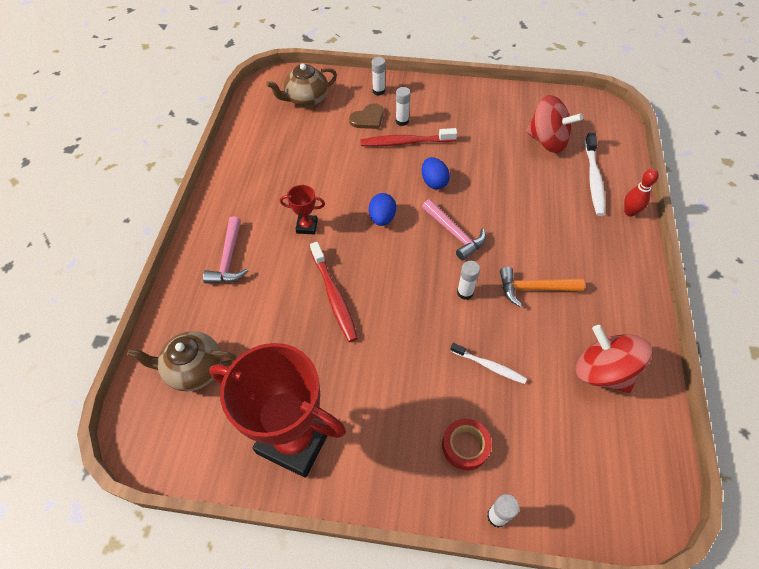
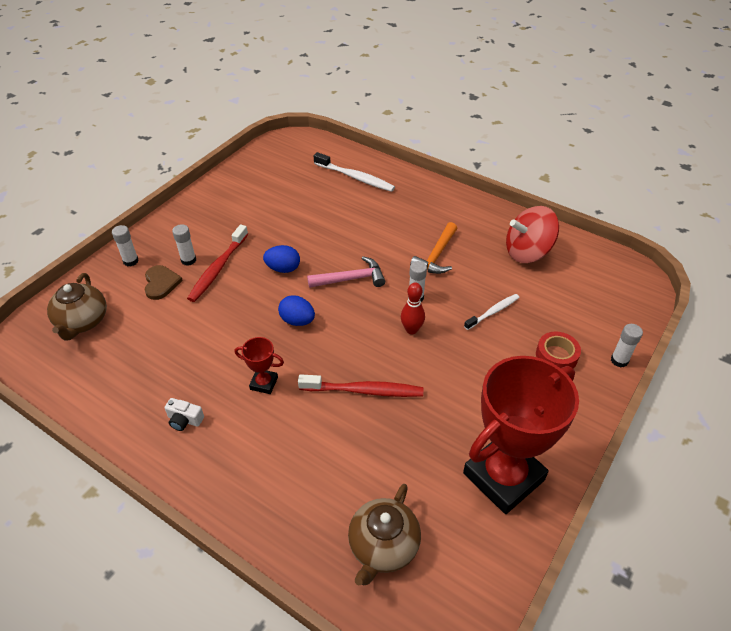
camera: 65 degrees left, 10 degrees down
(229, 259) = (257, 469): pink hammer -> none
(251, 197) = (184, 420): none -> white camera
(307, 226) = (264, 383): red trophy -> red trophy turned 75 degrees clockwise
(547, 141) = (295, 183): red spinning top -> none
(629, 212) = (400, 175): red bowling pin -> red bowling pin (411, 330)

